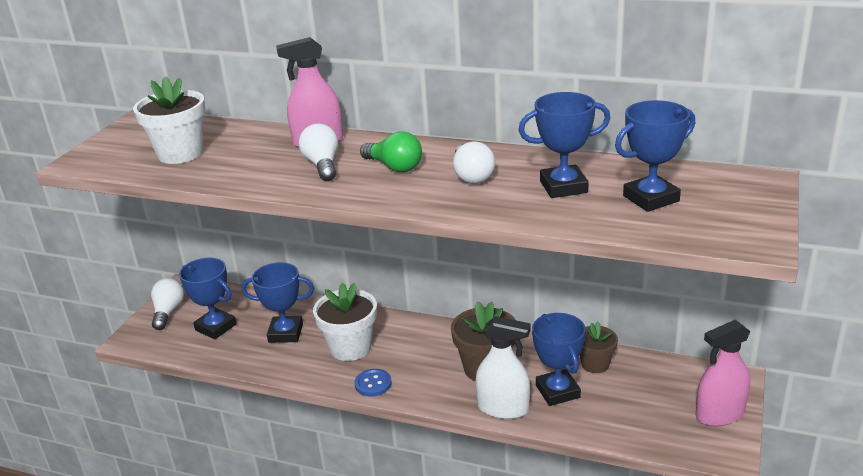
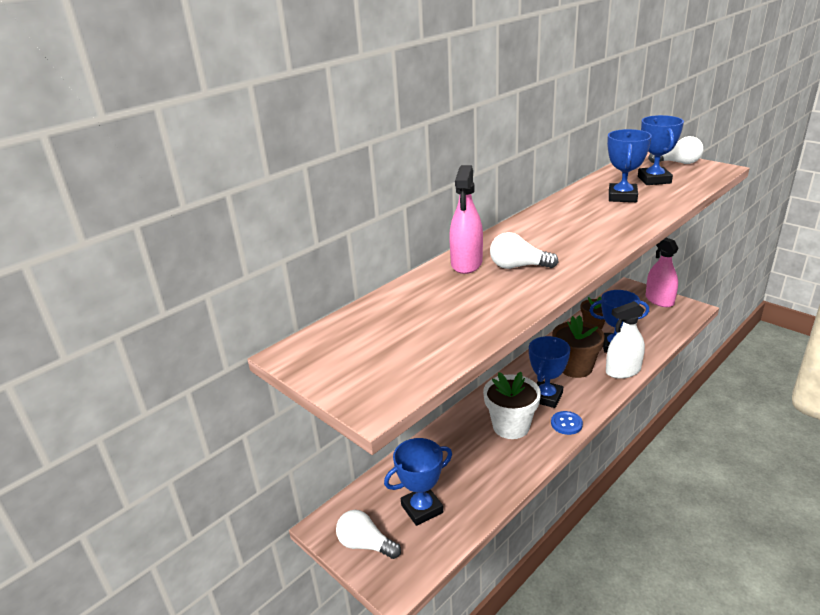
camera: 65 degrees left, 0 degrees up
(180, 153) = (421, 333): white flower pot -> none
(285, 333) = (465, 461): blue trophy -> blue trophy (546, 397)
(394, 167) = (546, 240): green light bulb -> none
(472, 176) = (584, 218): white light bulb -> white light bulb (678, 163)
(503, 408) = (623, 371): white spray bottle -> white spray bottle turned 150 degrees counterclockwise
(720, 414) = (659, 300): pink spray bottle -> pink spray bottle turned 150 degrees clockwise

